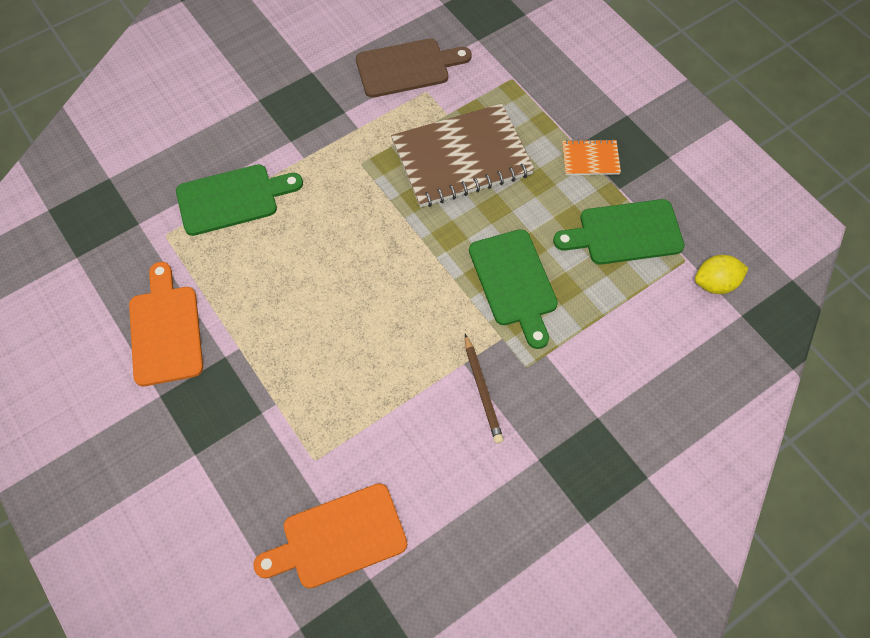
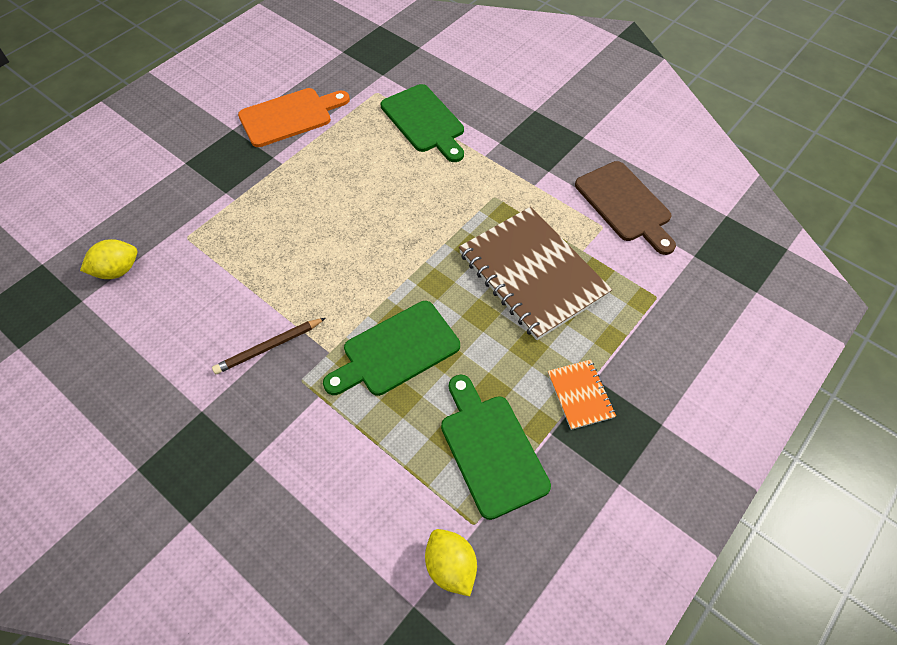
camera: 75 degrees right, 5 degrees down
(338, 537) = (117, 270): orange cutting board -> yellow lemon

